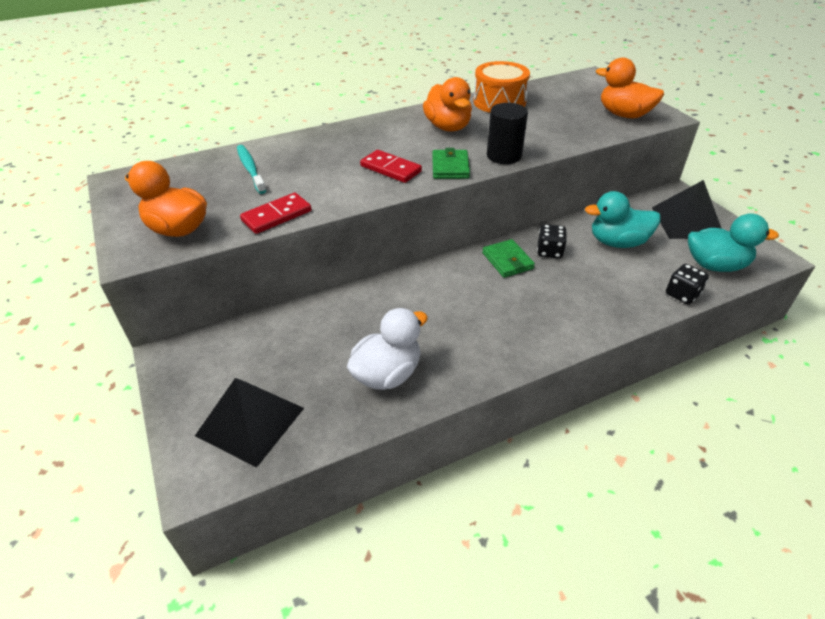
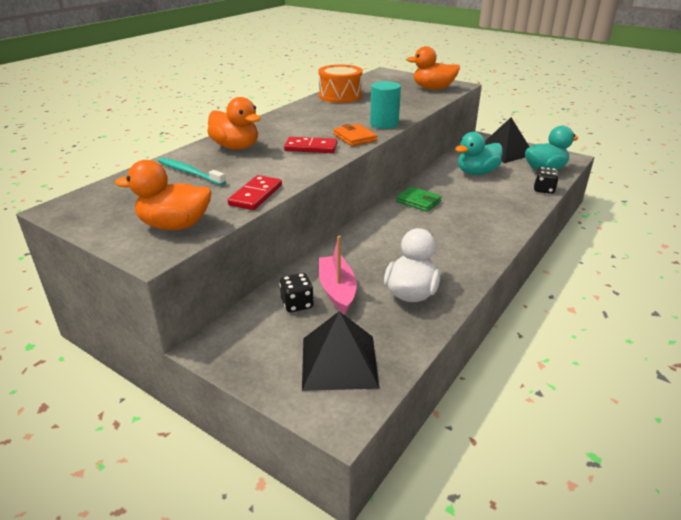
camera: 30 degrees left, 10 degrees down
(322, 341) = (337, 290): none -> pink boat
(448, 127) = (321, 116): orange duck -> orange duck (236, 147)
(450, 167) = (354, 137): green wallet -> orange wallet
(504, 156) = (384, 124): black cylinder -> turquoise cylinder
(549, 251) = (440, 189): black dice -> black dice (297, 304)

